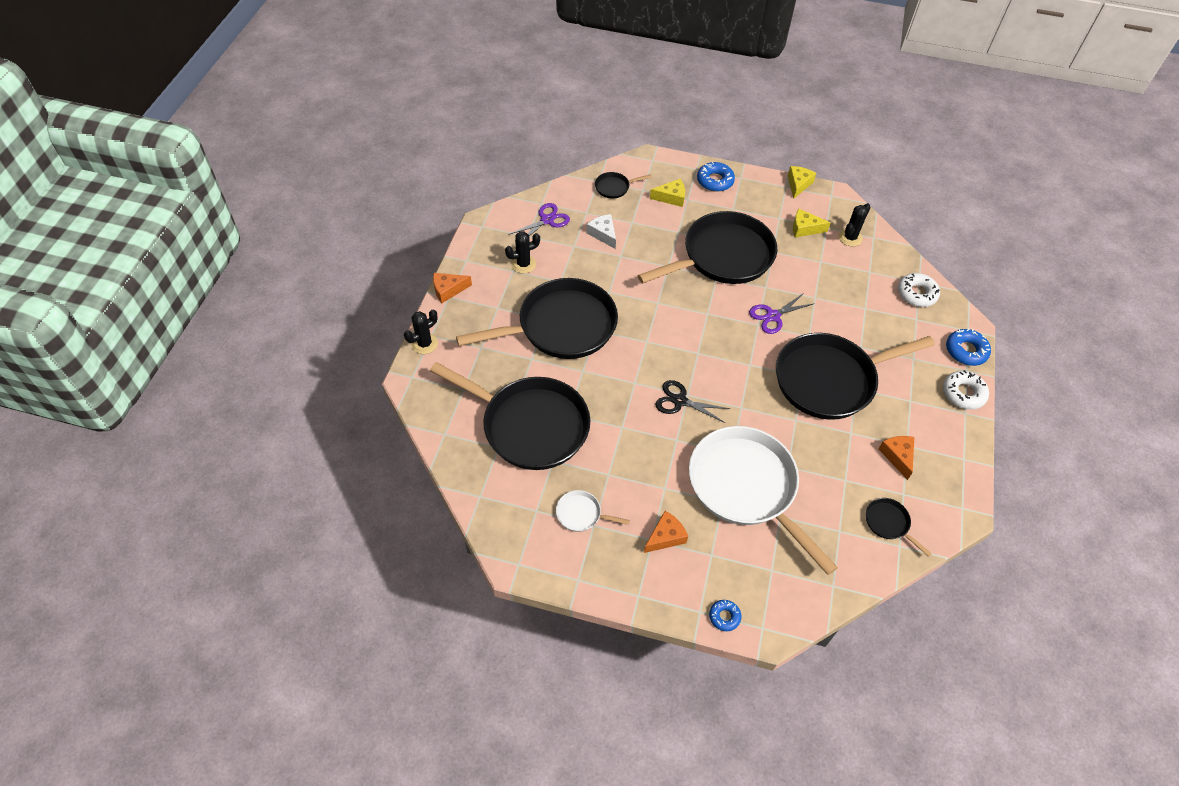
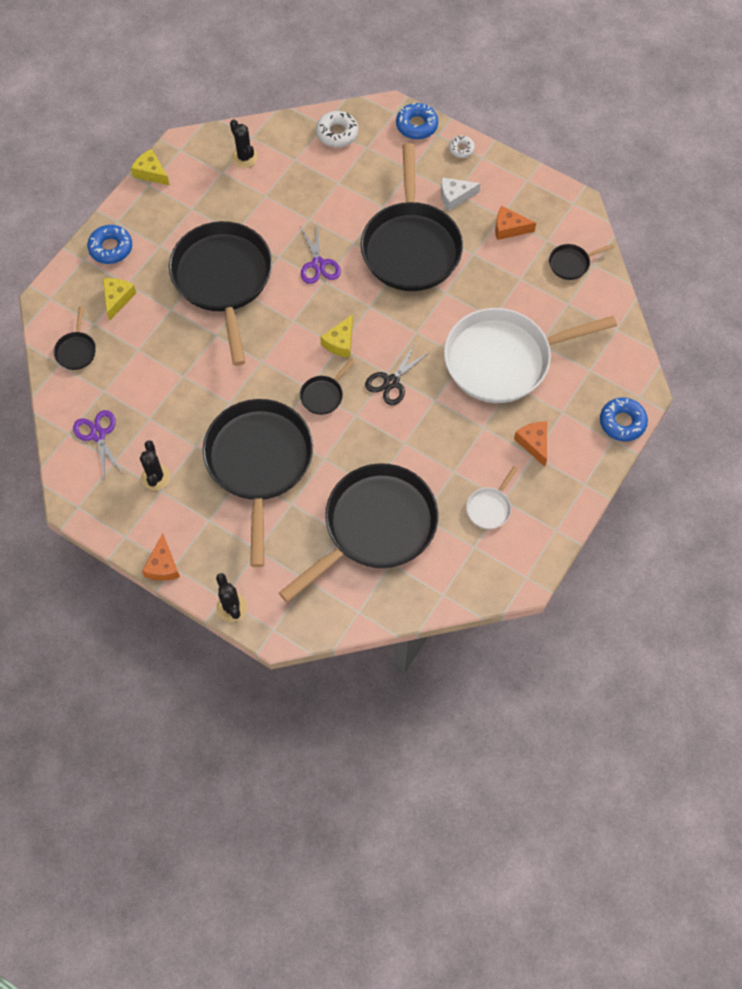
camera: 70 degrees left, 10 degrees up
(603, 234) = (144, 383): white cheese -> white cheese (455, 196)
(644, 354) = (323, 395): none -> black pan
(724, 617) = (622, 422): blue donut -> blue donut, size x1.64
(805, 228) = (215, 191): yellow cheese -> yellow cheese (340, 342)
(963, 393) = (461, 149): white donut -> white donut, size x0.61

